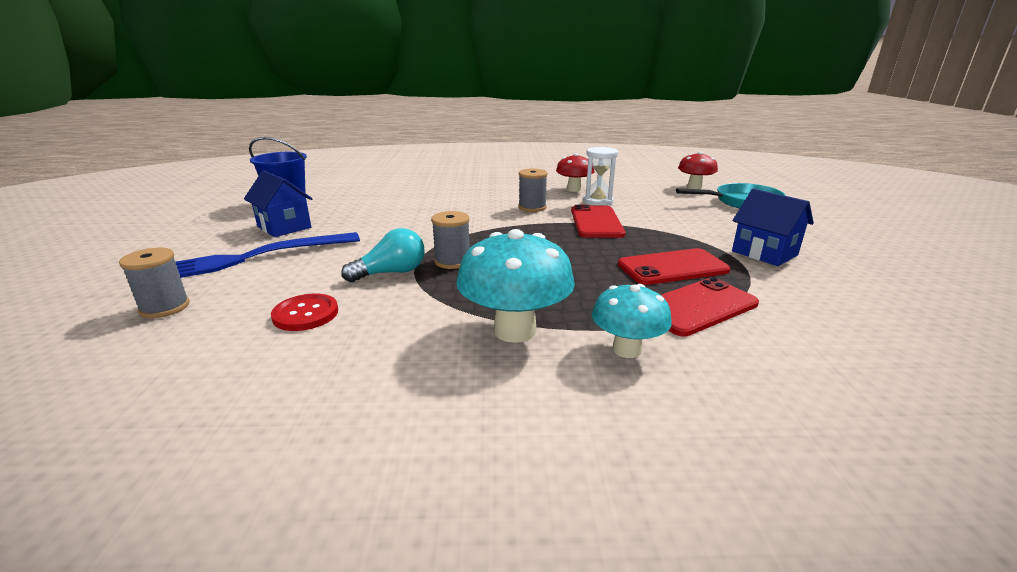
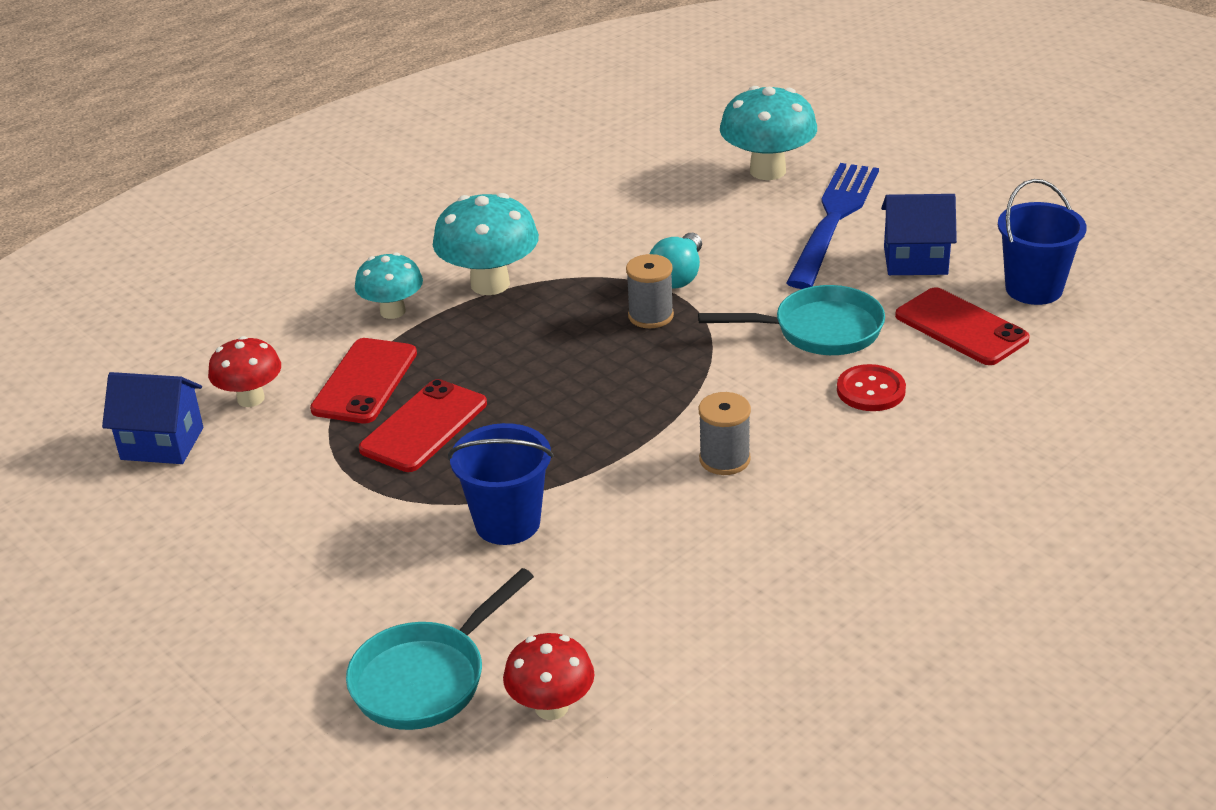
camera: 140 degrees right, 10 degrees up
(165, 307) = (767, 171): grey spool -> turquoise mushroom
(305, 314) = (661, 217): red button -> red button (871, 390)
(396, 223) = (819, 330): none -> turquoise pan
(574, 189) = (745, 558): red mushroom -> red mushroom (251, 399)
(596, 222) = (594, 472): red phone -> red phone (961, 327)
(598, 202) = (656, 535): white hourglass -> none
(662, 222) = (507, 523): none -> blue bucket
(764, 253) = (333, 515): blue house -> blue house (162, 443)

